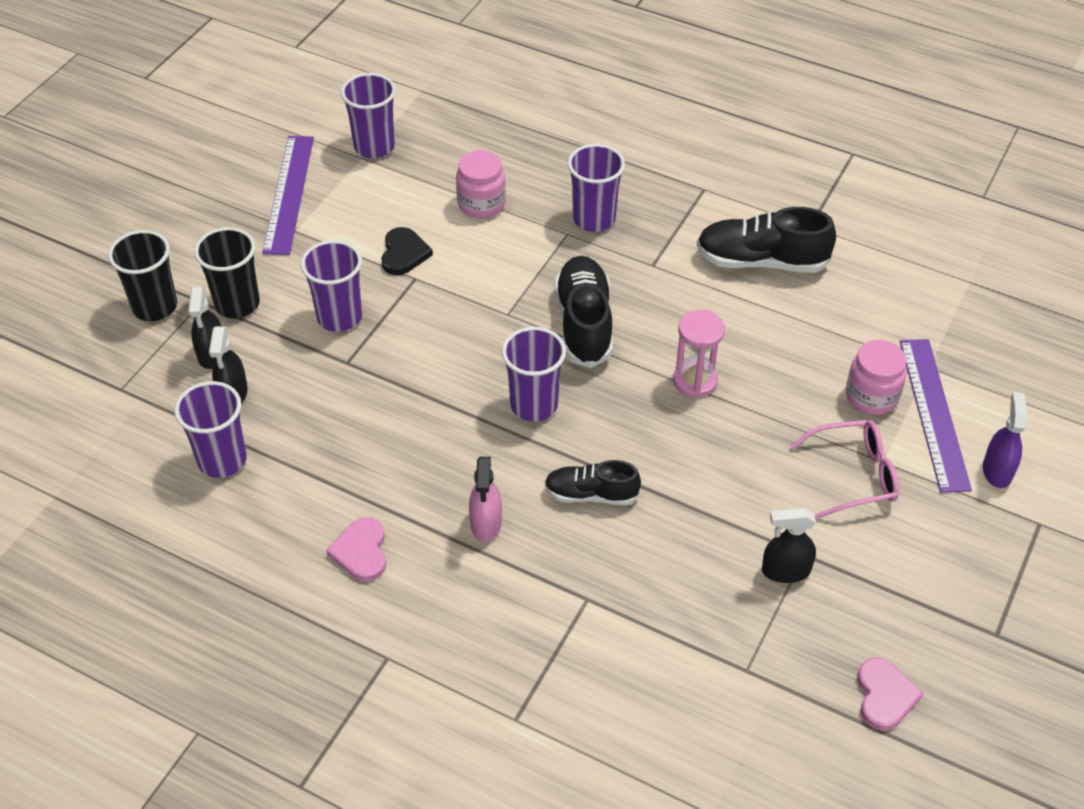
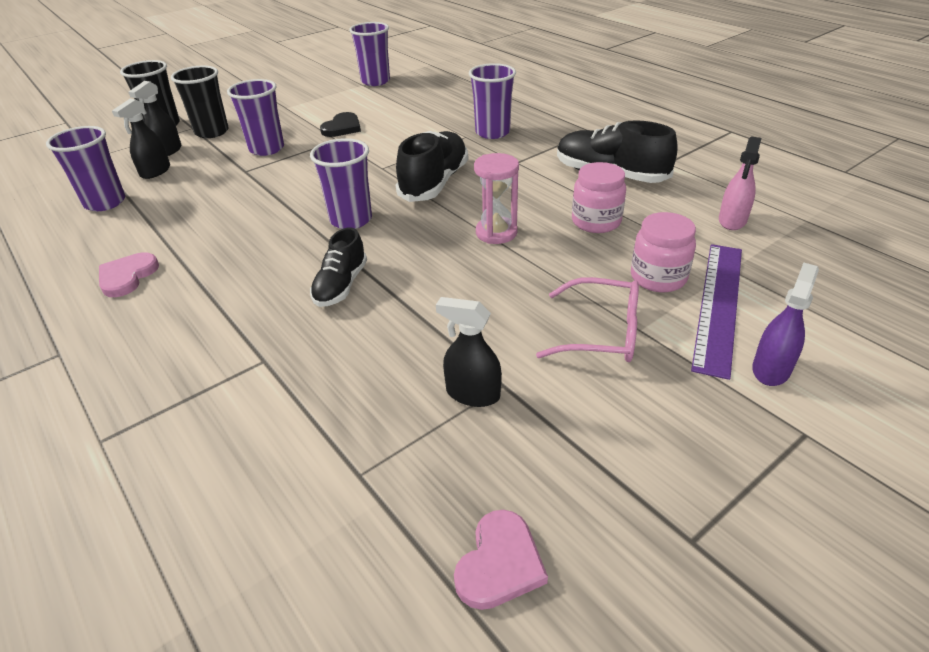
camera: 25 degrees right, 10 degrees down
(288, 194) = (301, 92): purple ruler -> none
(481, 204) = (418, 114): pink jar -> pink jar (596, 222)
(486, 523) = (237, 283): pink spray bottle -> pink spray bottle (732, 221)
(591, 494) = (341, 286): black shoe -> black shoe turned 105 degrees counterclockwise

